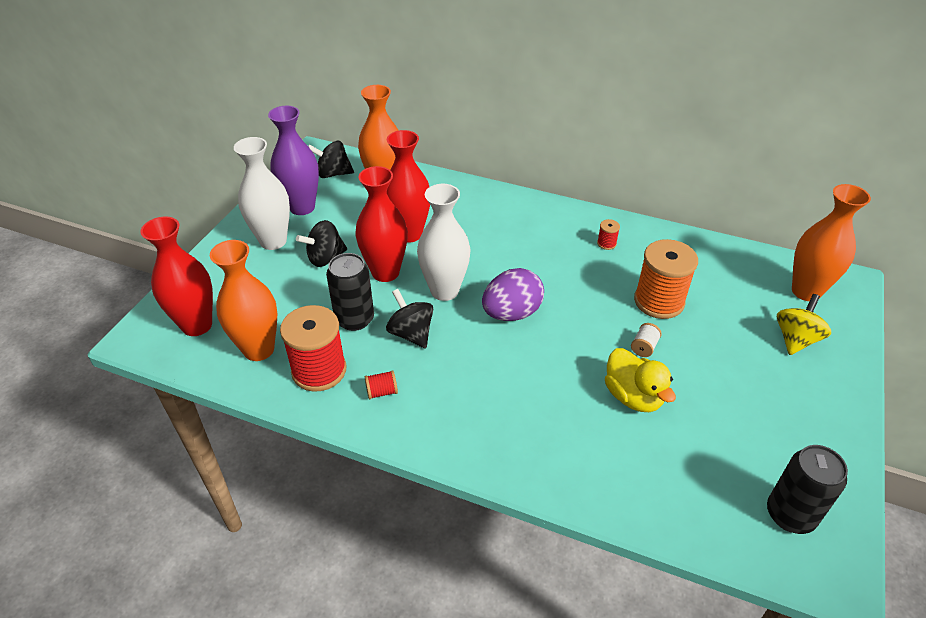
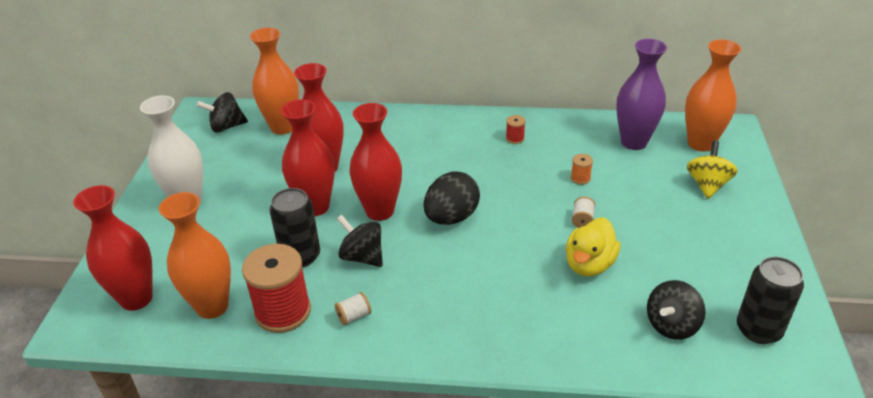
camera: 15 degrees left, 5 degrees down
(302, 207) = (206, 164): purple vase -> purple vase (634, 142)
(325, 258) = (249, 206): black spinning top -> black spinning top (671, 325)
(382, 392) = (354, 316): red spool -> white spool
(444, 291) = (380, 211): white vase -> red vase
(511, 313) = (451, 217): purple egg -> black egg
(633, 396) = (589, 264): yellow duck -> yellow duck turned 75 degrees clockwise
(659, 301) = (580, 178): orange spool -> orange spool, size x0.42

